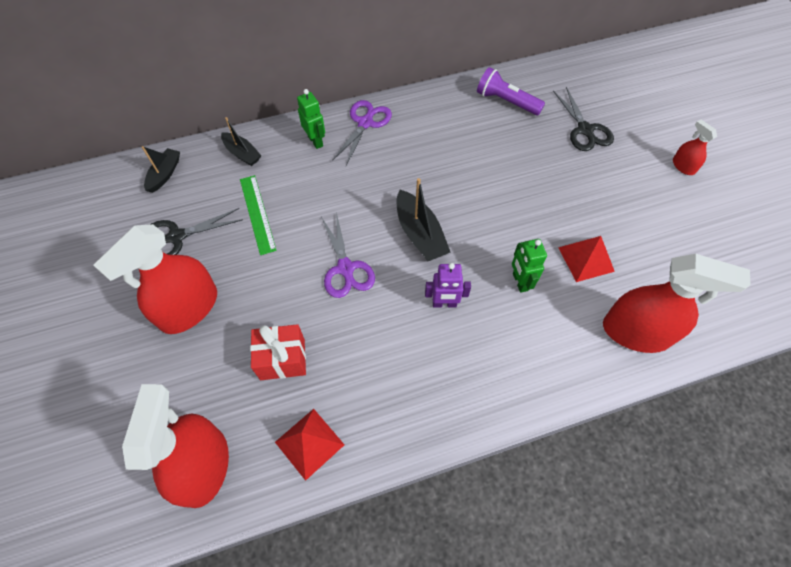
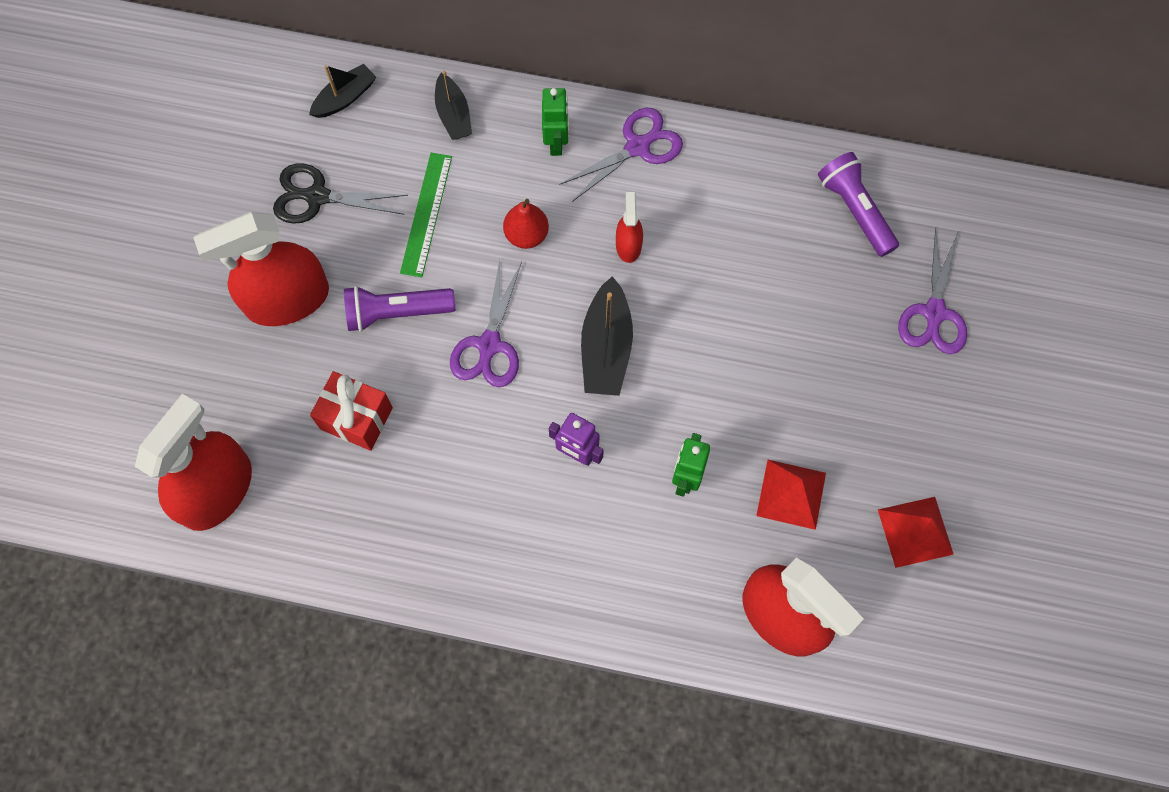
camera: 30 degrees right, 10 degrees up
(271, 279) = (396, 312): none -> purple flashlight
(309, 443) = (334, 528): red pyramid -> red pyramid (915, 531)
(329, 196) = (526, 235): none -> red pear
(585, 130) = (934, 313): black scissors -> purple scissors
(683, 166) = (1030, 440): red spray bottle -> red spray bottle (628, 245)

